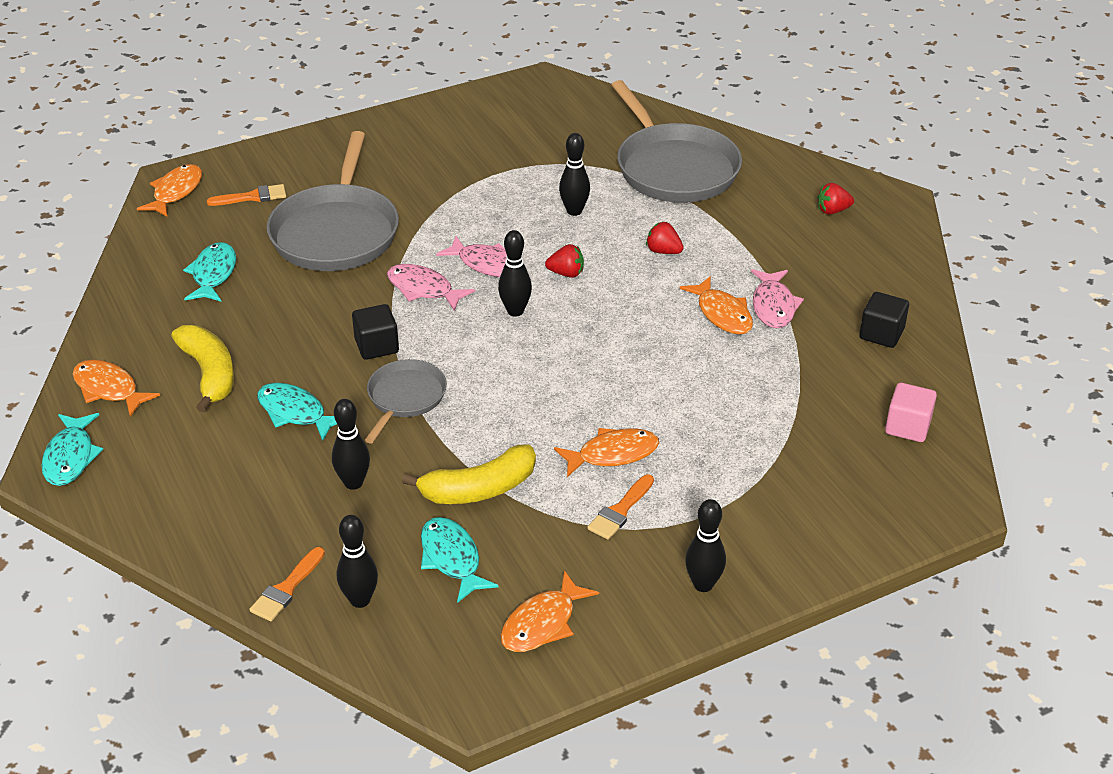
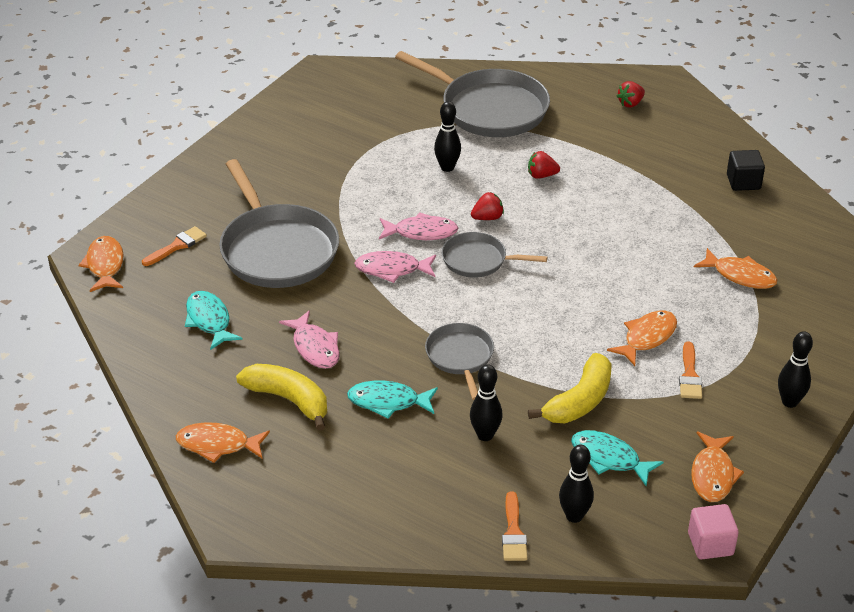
camera: 30 degrees left, 0 degrees up
(70, 457) = (242, 510): turquoise fish -> none
(377, 346) = (400, 327): black cube -> none
(515, 311) = (478, 260): black bowling pin -> grey pan
(722, 314) = (626, 207): orange fish -> orange fish (740, 275)
(773, 306) = (655, 188): pink fish -> pink fish (315, 347)
(907, 427) = (817, 241): pink cube -> pink cube (710, 544)

